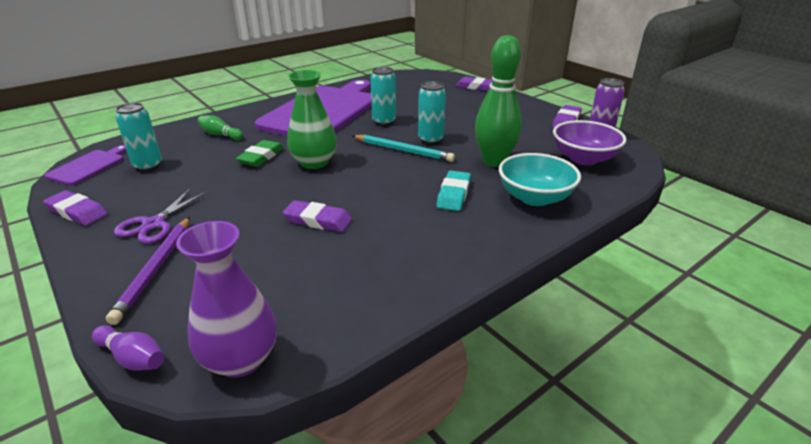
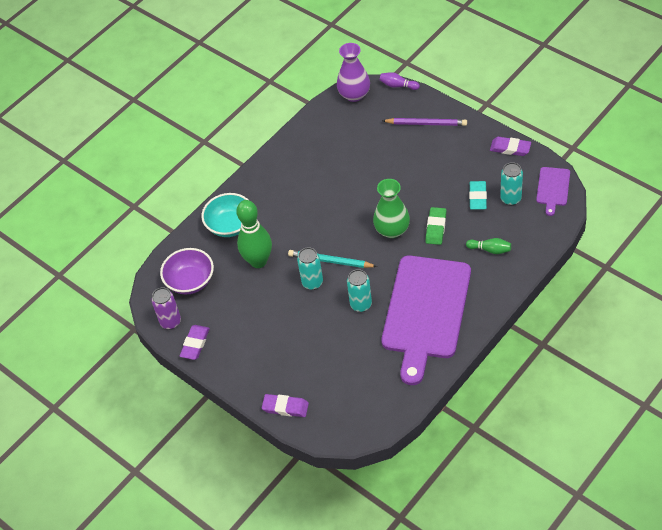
camera: 175 degrees right, 20 degrees up
(154, 224) = (455, 150): purple scissors -> none
(155, 269) = (426, 123): purple pencil -> purple pencil turned 105 degrees clockwise
(318, 220) = (360, 174): purple eraser -> none
(453, 194) = (283, 217): turquoise eraser -> turquoise eraser (478, 197)

